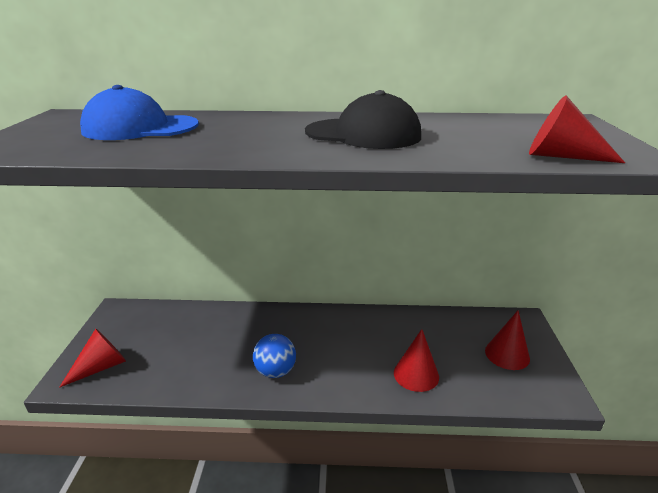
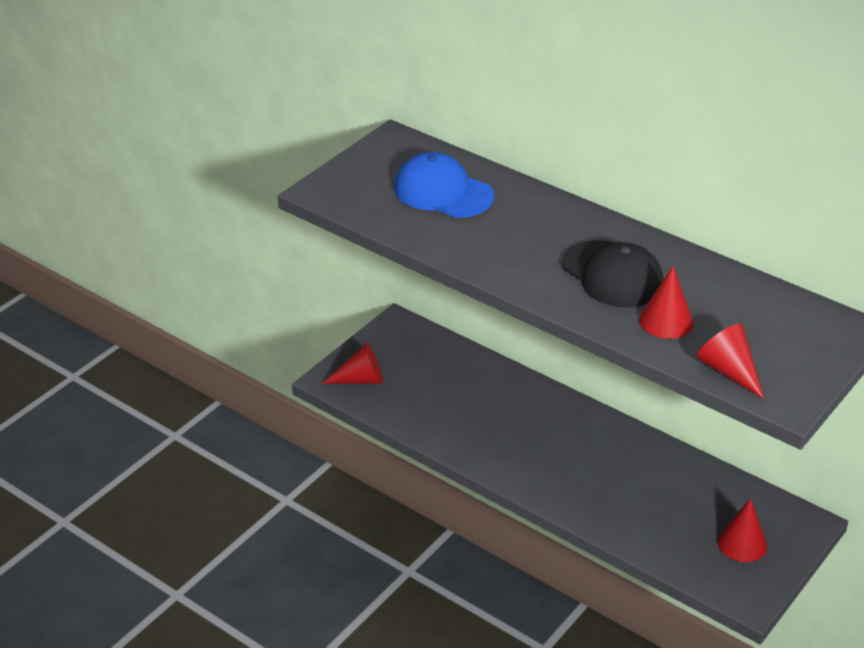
camera: 35 degrees right, 10 degrees up
(275, 371) = (504, 453): blue ball -> none
(416, 374) = (629, 516): red cone -> red cone (666, 321)

